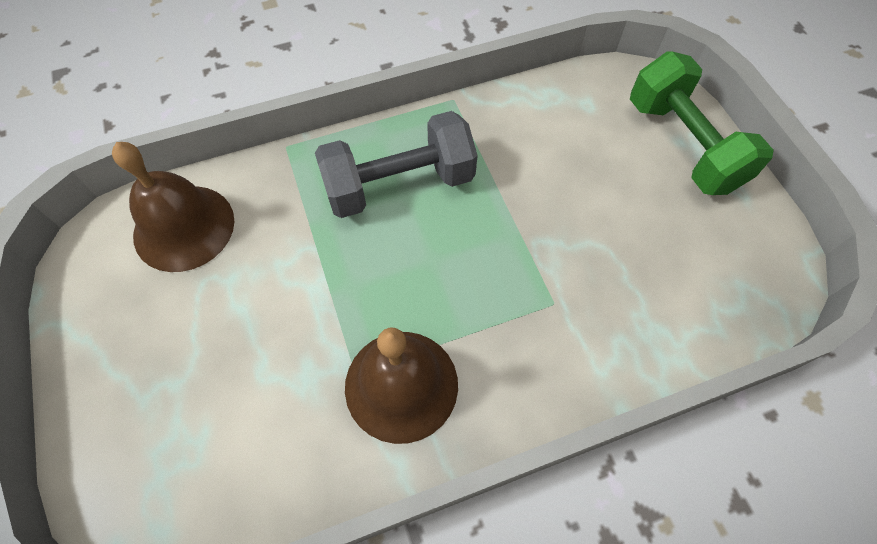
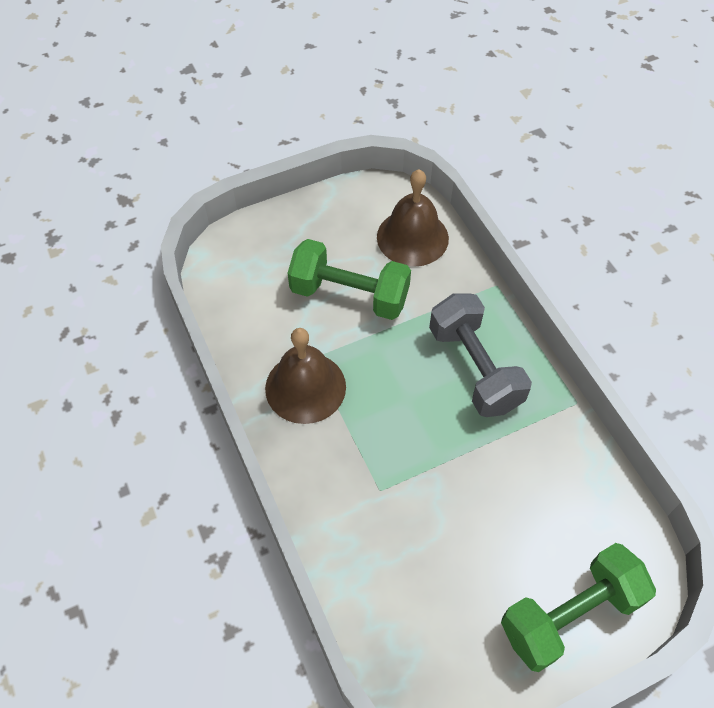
camera: 85 degrees right, 5 degrees down
(260, 315) = (349, 295): none -> green dumbbell

